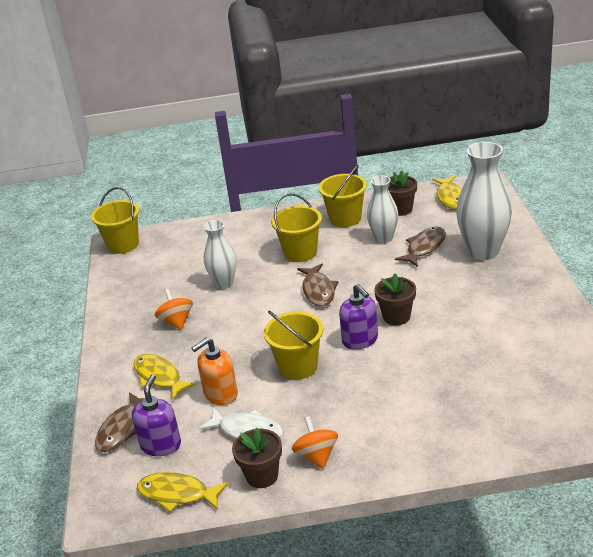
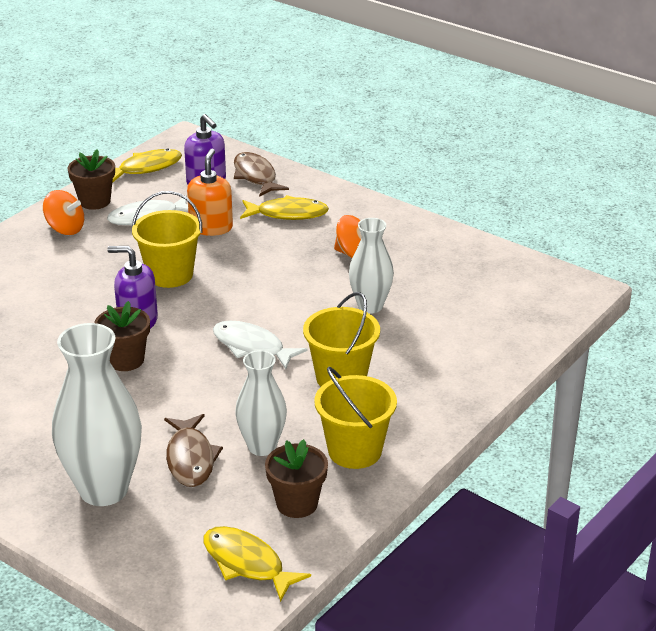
camera: 130 degrees right, 0 degrees up
(123, 244) = (566, 290): yellow bucket -> none
(318, 291) = (252, 347): brown fish -> white fish

